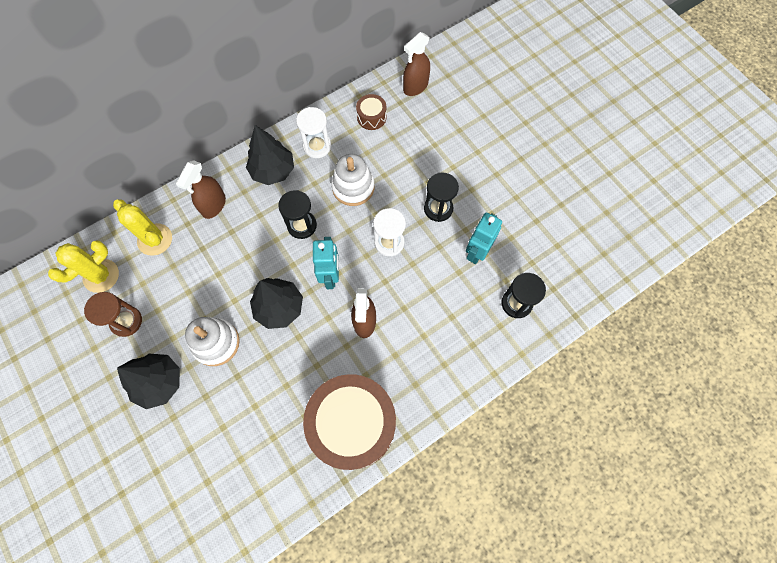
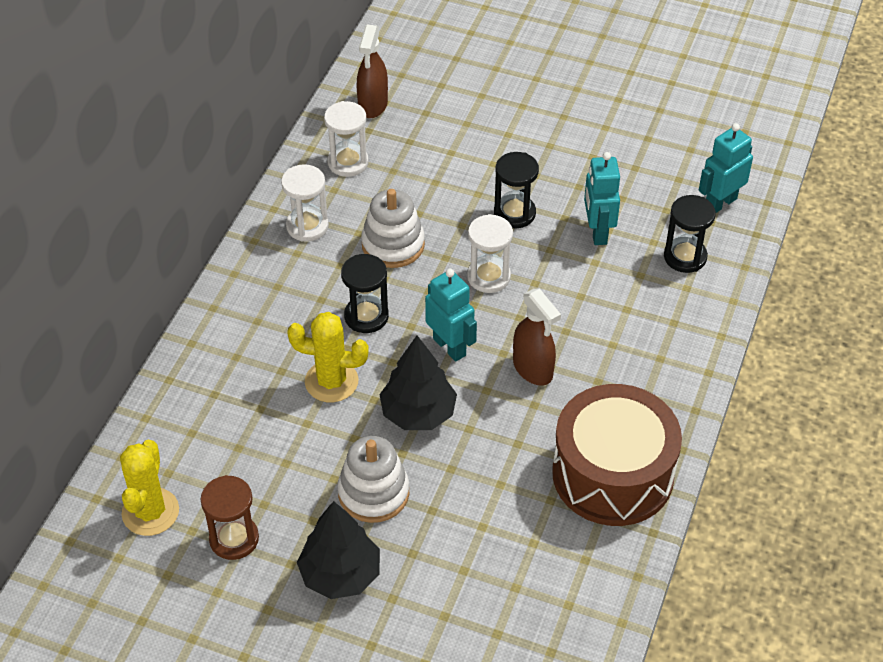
camera: 35 degrees left, 20 degrees down
(155, 239) = (187, 434): yellow cactus -> yellow cactus (331, 381)
(213, 205) = (231, 356): brown spray bottle -> none
(273, 171) = (274, 280): black tree -> none
(371, 117) = (348, 162): brown drum -> white hourglass
(570, 279) = (720, 203): none -> turquoise robot

